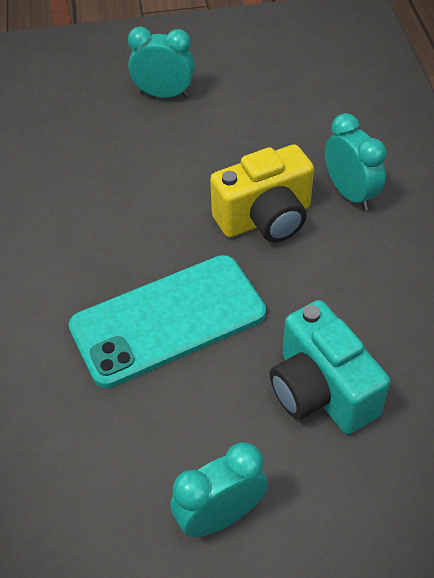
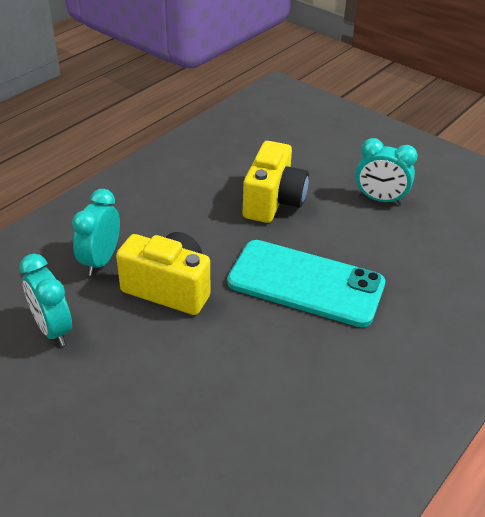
camera: 135 degrees left, 10 degrees down
(164, 95) = (70, 453): turquoise clock -> turquoise clock (52, 329)
(321, 390) = (273, 201): turquoise camera -> yellow camera

